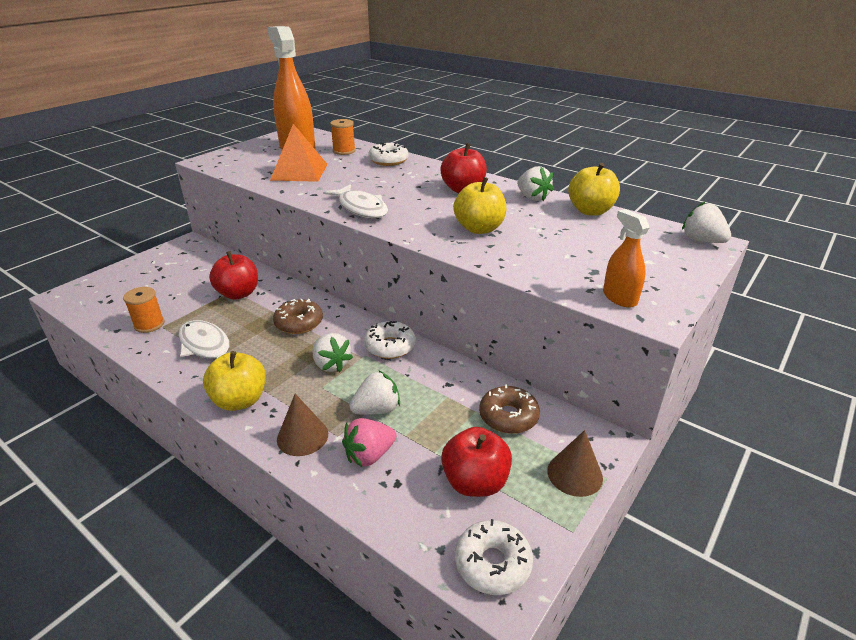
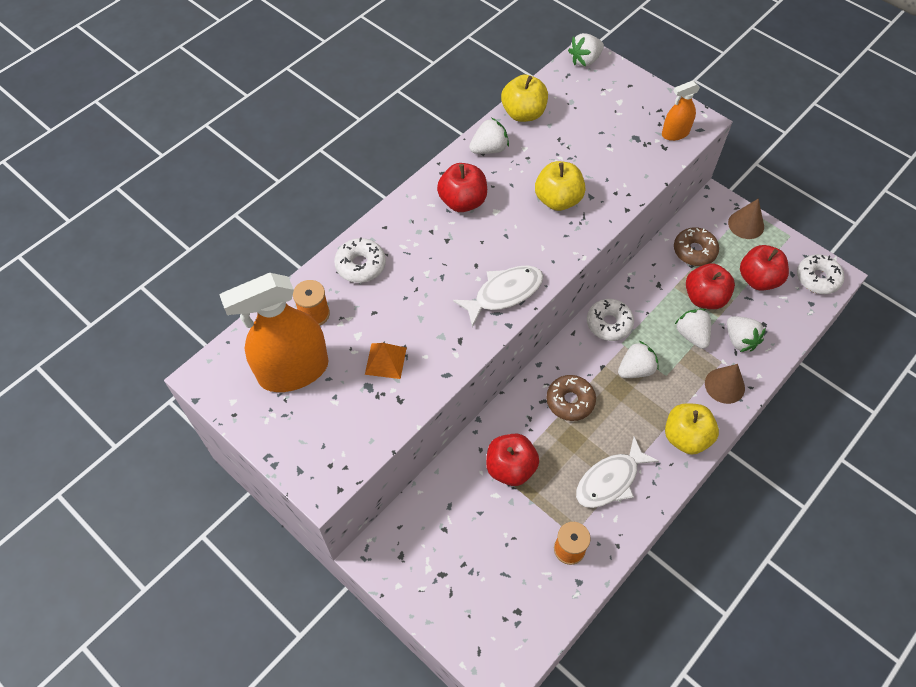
camera: 85 degrees left, 25 degrees up
(299, 172) = (385, 360): orange pyramid -> orange pyramid, size x0.59
(369, 455) = (740, 340): pink strawberry -> white strawberry
(434, 423) = (704, 298): none -> red apple

